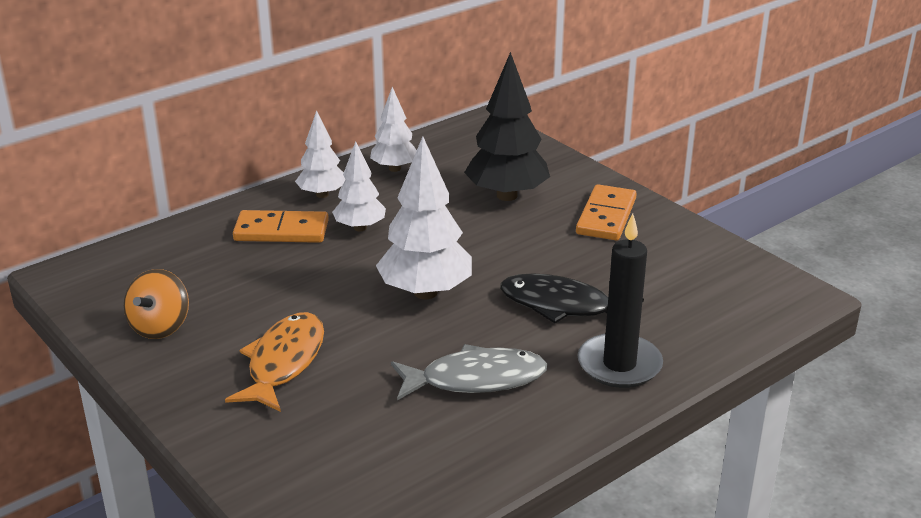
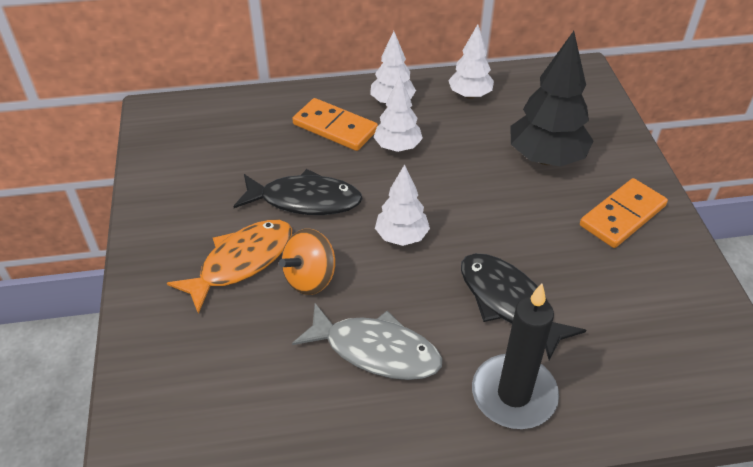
camera: 30 degrees right, 15 degrees up
(160, 327) = (182, 187): orange spinning top -> orange spinning top (310, 278)
(304, 296) = (304, 200): none -> black fish
(425, 292) = (401, 237): white tree -> white tree, size x0.60

